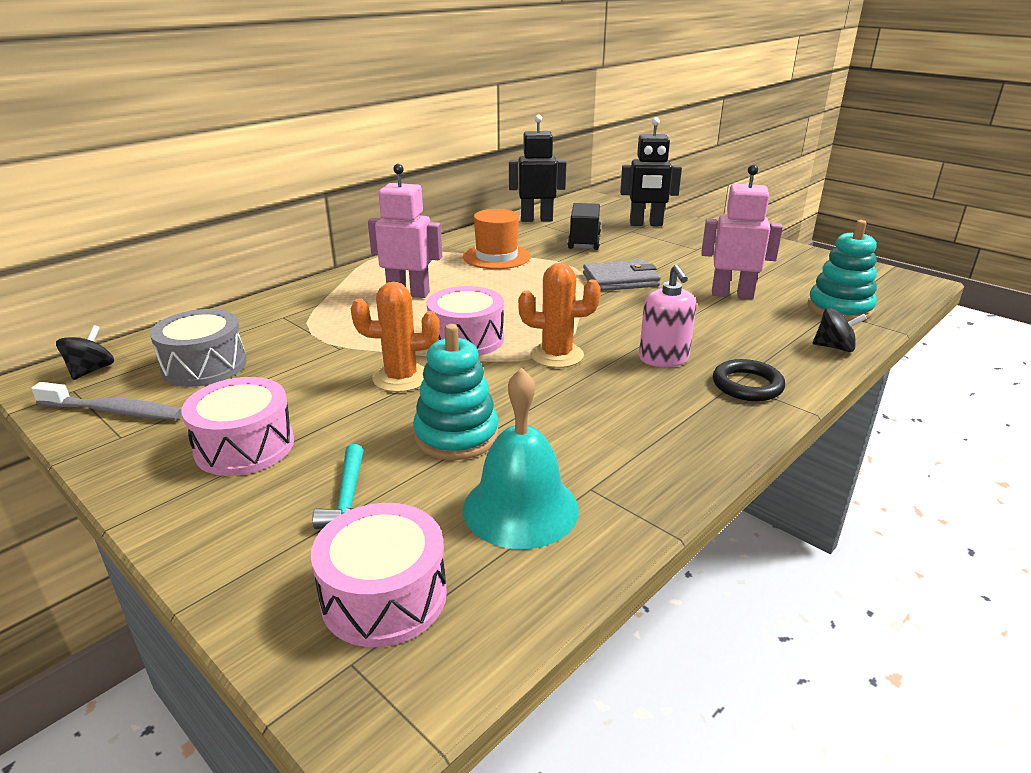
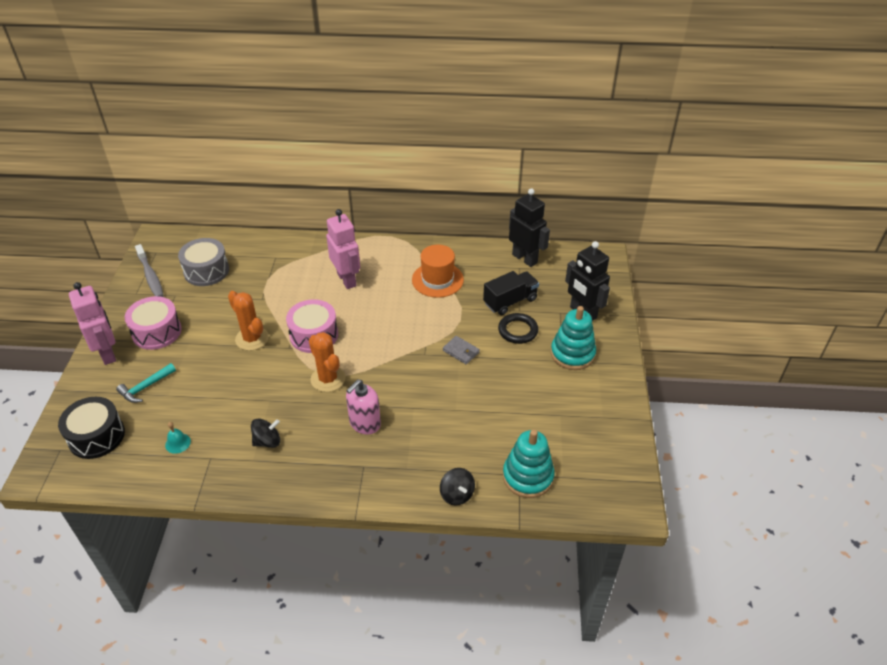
camera: 50 degrees right, 15 degrees up
(91, 370) = (174, 243): black spinning top -> black spinning top (267, 441)
(384, 596) = (96, 436): pink drum -> black drum
(456, 436) = (217, 389): turquoise stacking toy -> turquoise stacking toy (572, 354)
(520, 508) = (178, 443): turquoise bell -> turquoise bell, size x0.42
(620, 280) = (461, 351): grey wallet -> grey wallet, size x0.60
(732, 294) = (494, 413): pink robot -> pink robot (108, 353)
(747, 385) = (364, 472): black ring -> black ring (518, 330)

